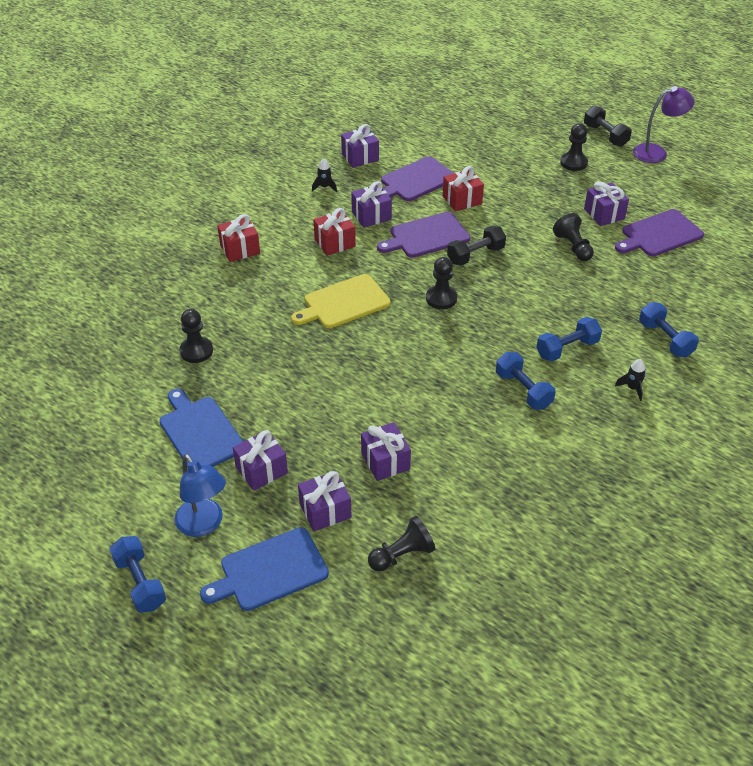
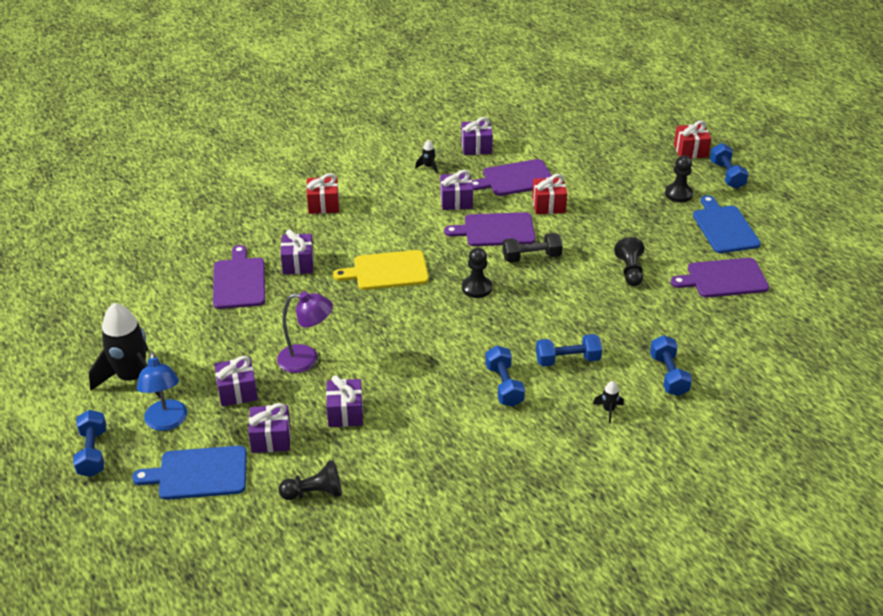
camera: 20 degrees right, 5 degrees down
(139, 487) = (132, 378): none -> black rocket
(196, 351) = (239, 281): black pawn -> purple cutting board
(200, 432) = (205, 348): blue cutting board -> blue cutting board (724, 227)
(335, 243) = (409, 217): red gift -> red gift (690, 151)
(604, 214) = (679, 247): purple gift -> purple gift (298, 263)
(605, 135) = (727, 175): black dumbbell -> blue dumbbell
(656, 152) = (770, 201): purple lamp -> purple lamp (306, 359)

